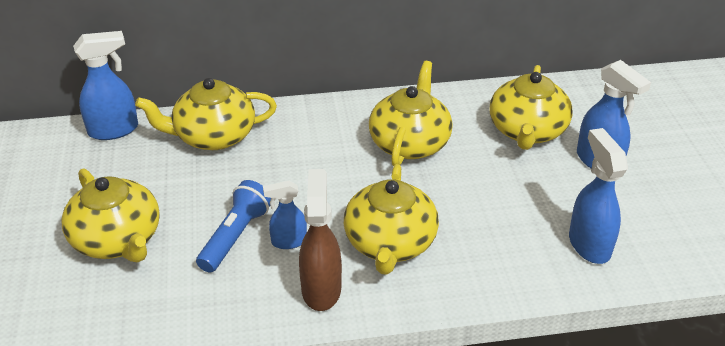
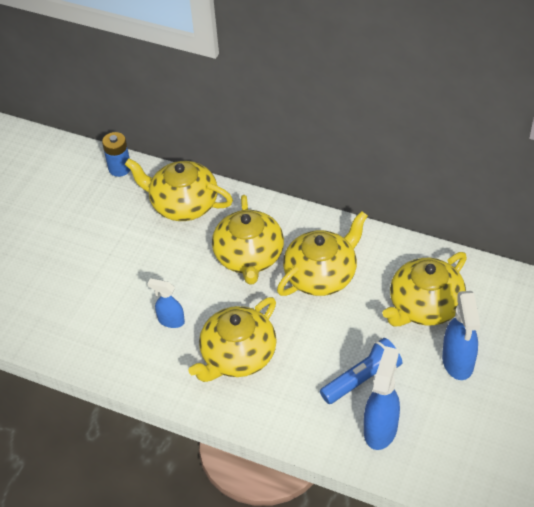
camera: 35 degrees right, 10 degrees up
(114, 130) = (119, 168): blue spray bottle -> blue battery
(117, 240) = (65, 266): yellow teapot -> yellow teapot (249, 257)
(236, 236) = (140, 299): blue flashlight -> blue flashlight (362, 379)
(321, 289) = (165, 369): brown spray bottle -> none

